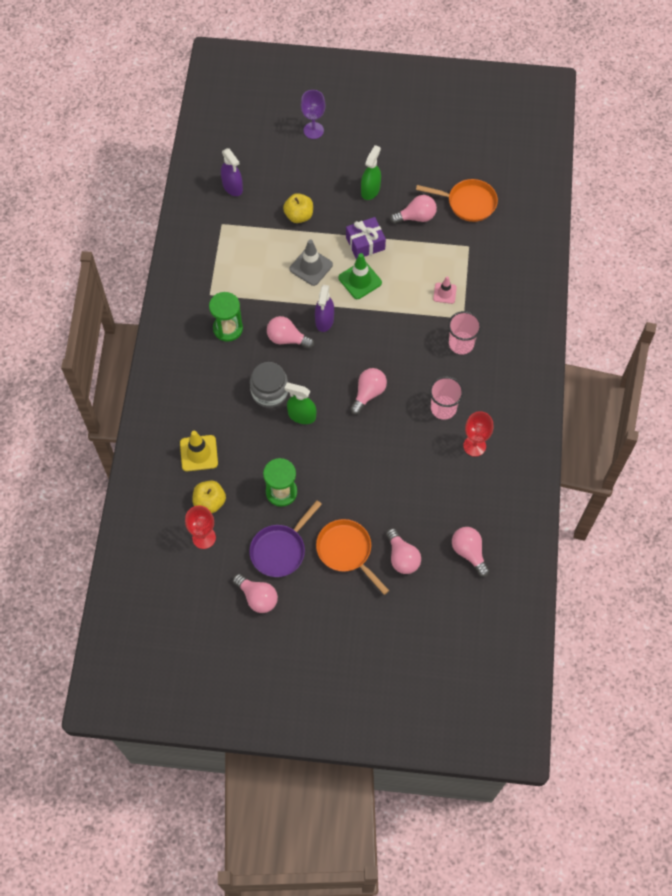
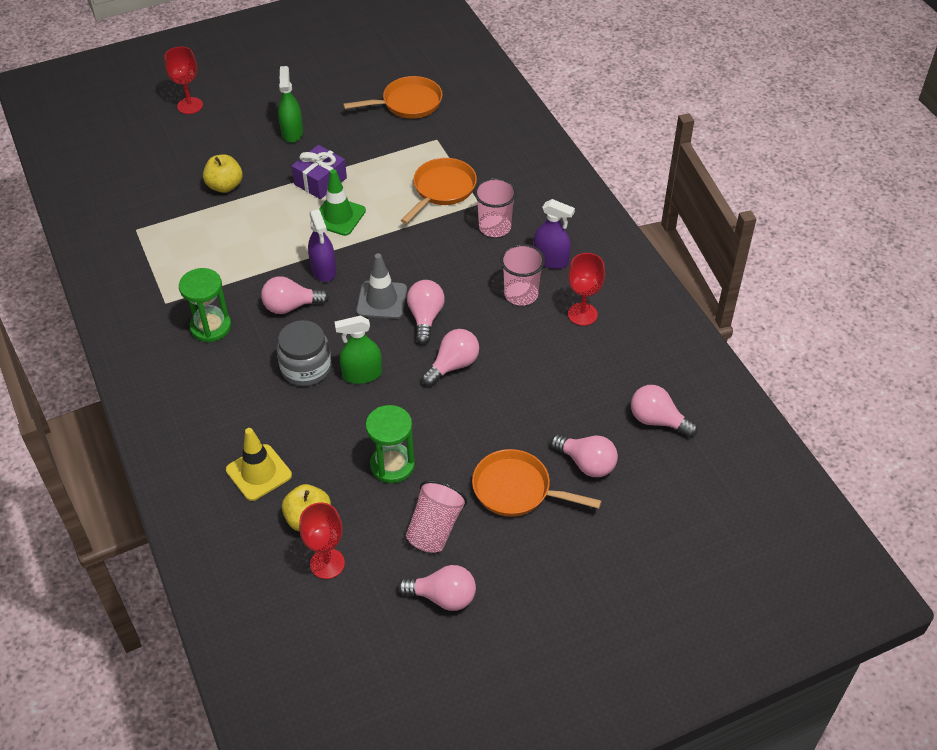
camera: 30 degrees left, 15 degrees down
(232, 187) = (127, 190): purple spray bottle -> purple spray bottle (551, 260)
(280, 550) = (435, 528): purple pan -> pink cup
(311, 267) = (272, 227): grey traffic cone -> grey traffic cone (381, 300)
(313, 130) = (190, 105): purple goblet -> red goblet
(416, 217) = (360, 136): pink light bulb -> pink light bulb (453, 365)
(444, 293) = (442, 190): pink traffic cone -> orange pan

